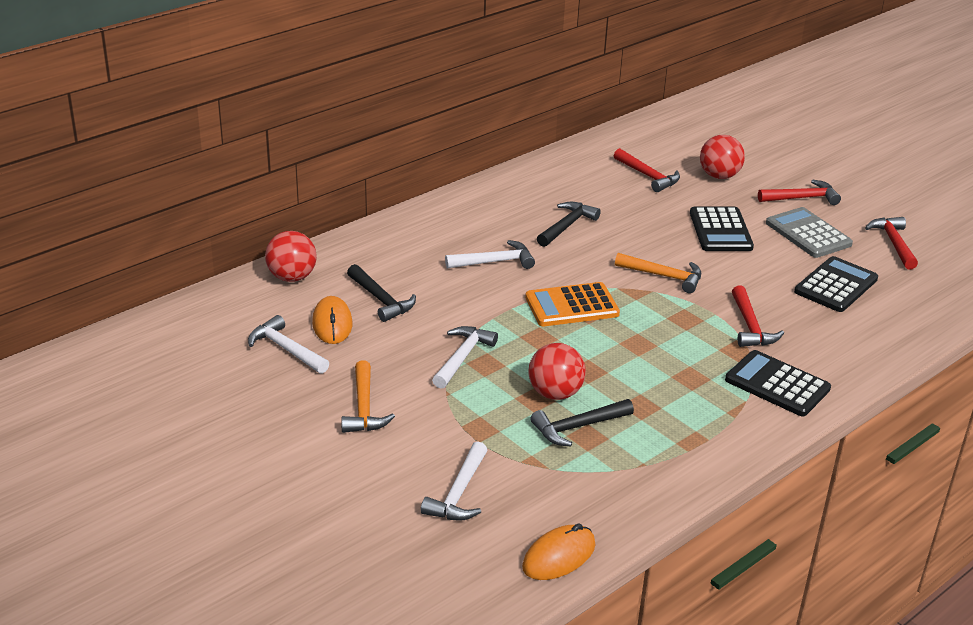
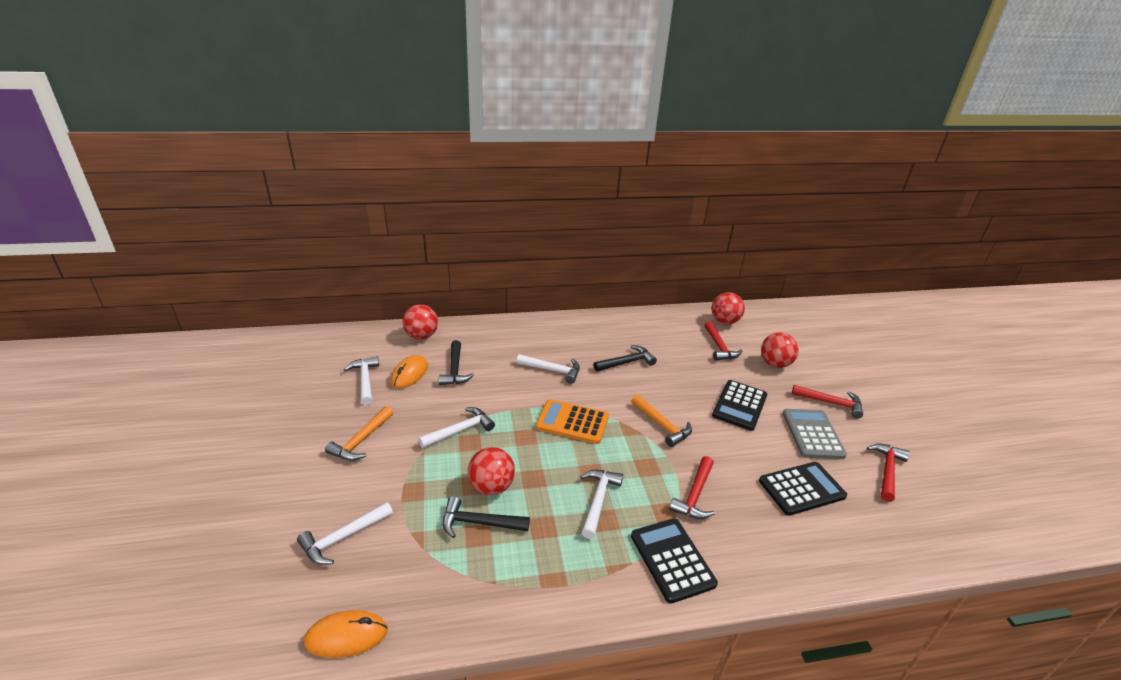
camera: 30 degrees right, 0 degrees up
(629, 146) = (724, 321): none -> red ball
(668, 364) = (598, 500): none -> white hammer

